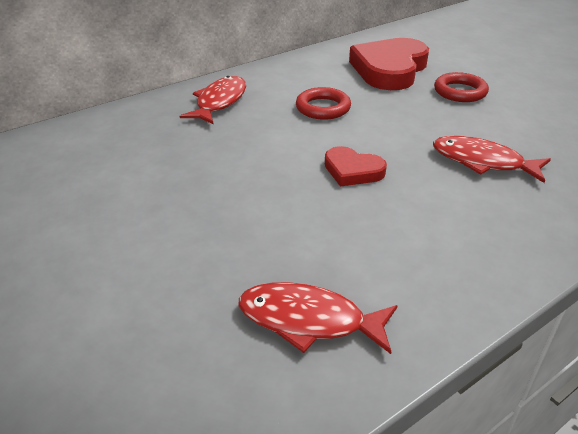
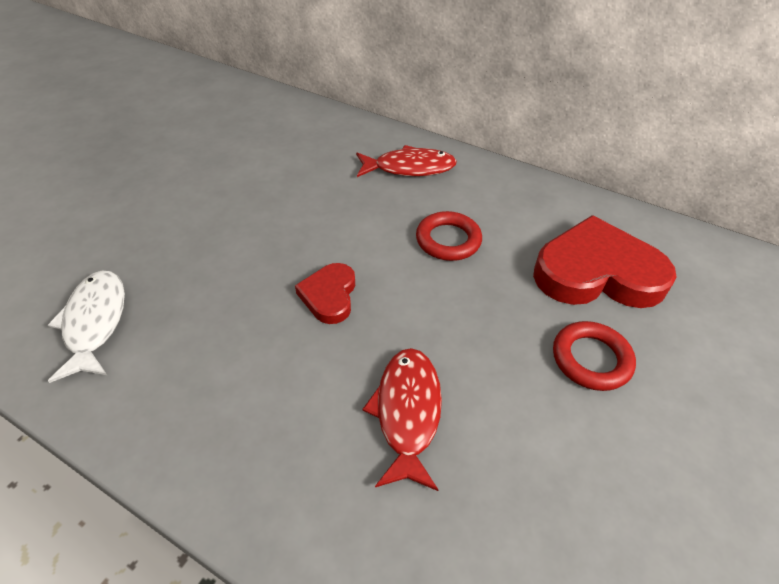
camera: 65 degrees right, 10 degrees up
(308, 320) = (95, 322): red fish -> white fish

